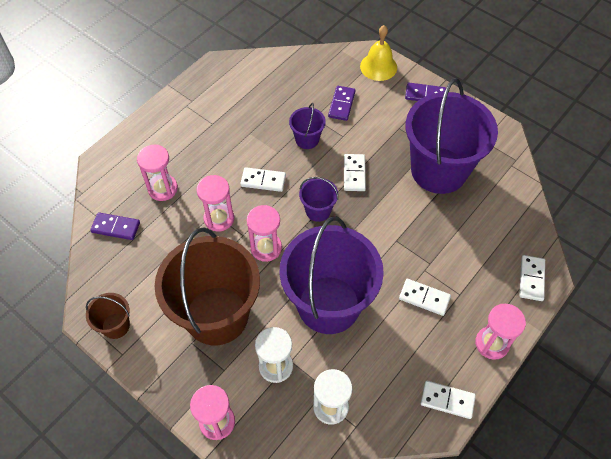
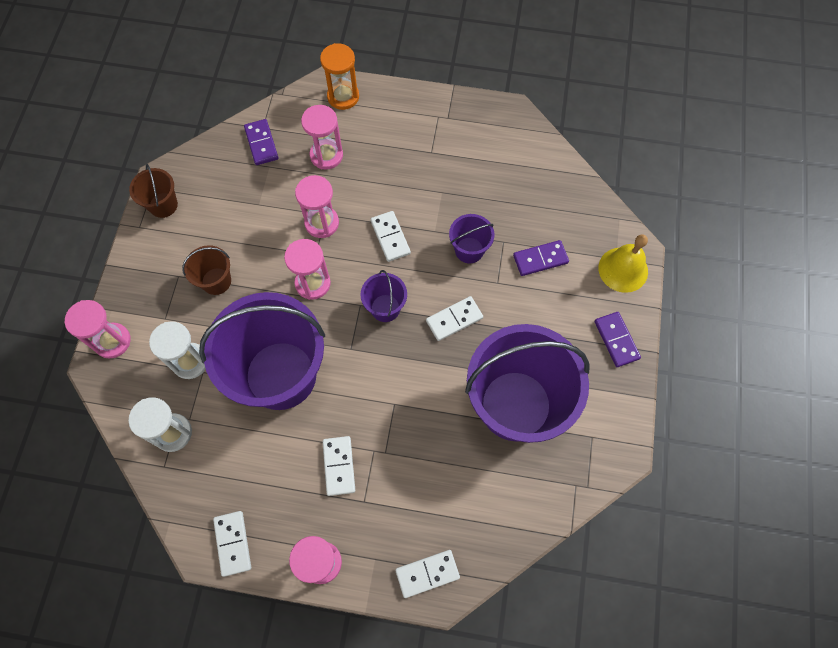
camera: 60 degrees right, 10 degrees up
(120, 154) = (343, 96): none -> orange hourglass
(217, 315) = (216, 281): brown bucket -> brown bucket, size x0.43

